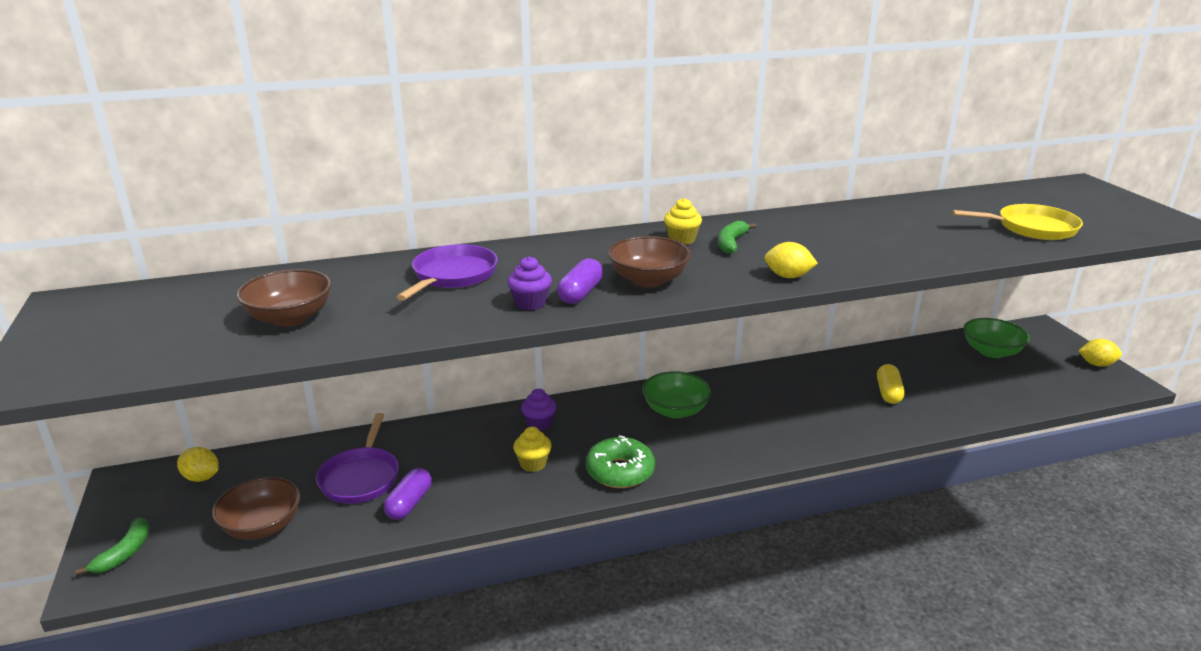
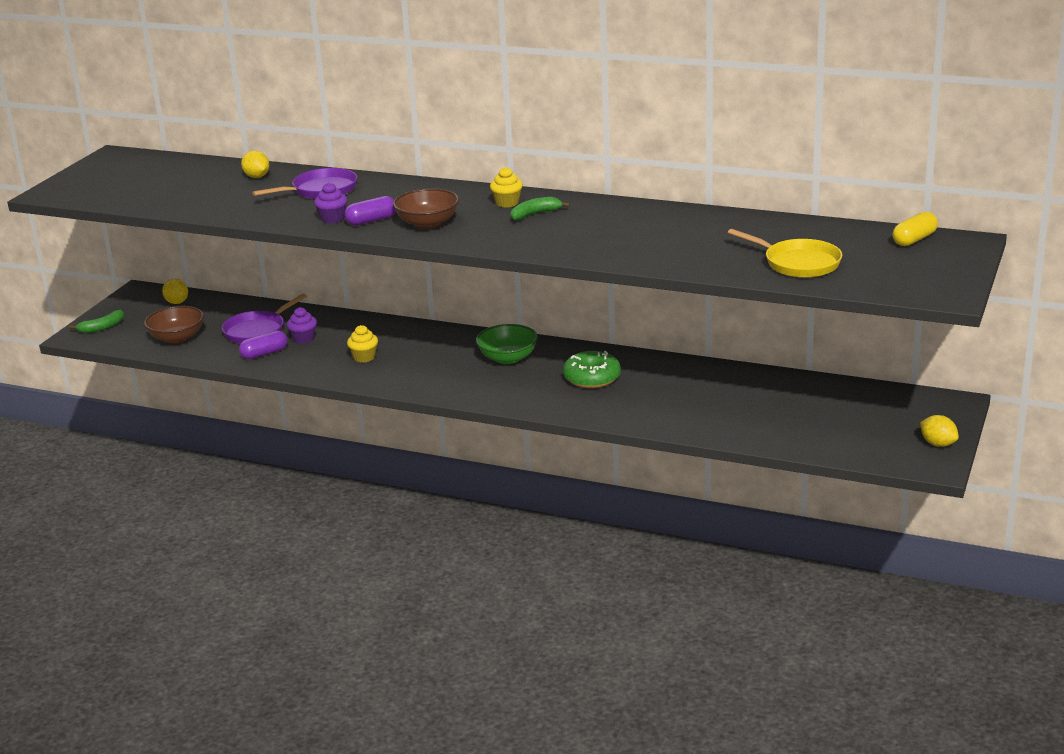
camera: 40 degrees right, 0 degrees up
(290, 318) = (200, 192): brown bowl -> none
(539, 424) = (403, 336): purple cupcake -> purple cupcake (303, 339)
(620, 471) = (409, 380): green donut -> green donut (592, 378)
(788, 276) = (520, 245): yellow lemon -> yellow lemon (257, 177)
(888, 393) = (694, 400): yellow capsule -> yellow capsule (914, 239)
(991, 352) = (855, 403): green bowl -> none

